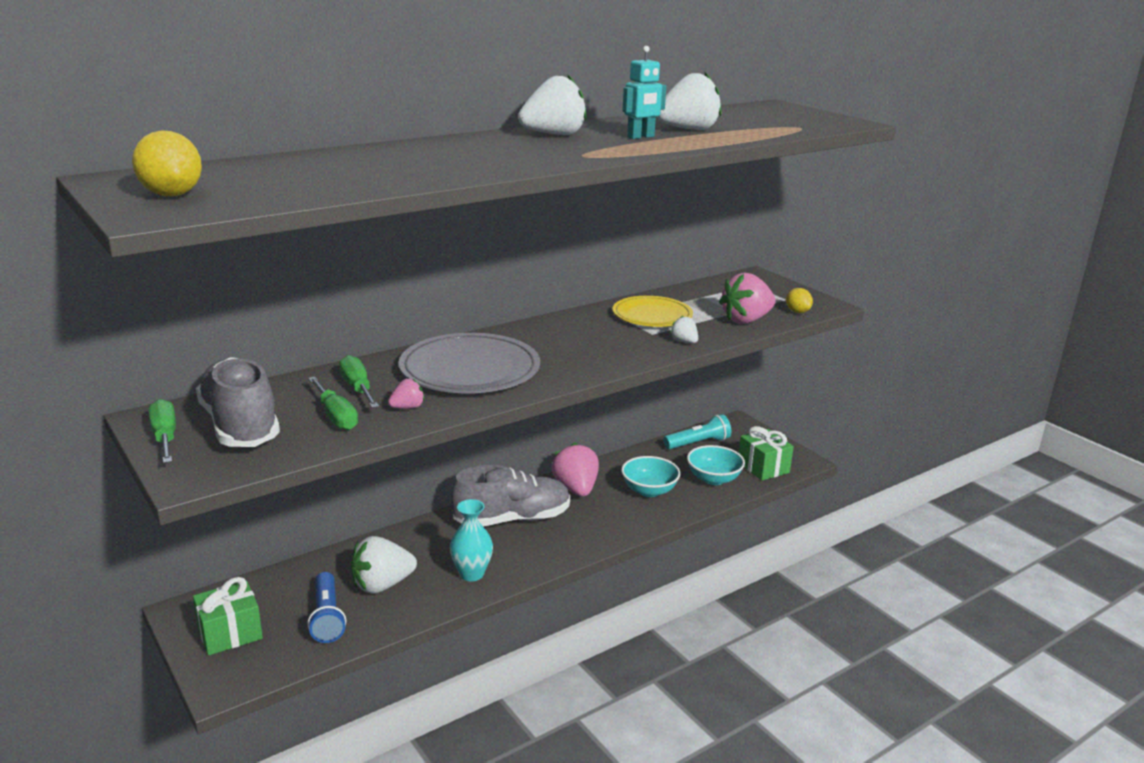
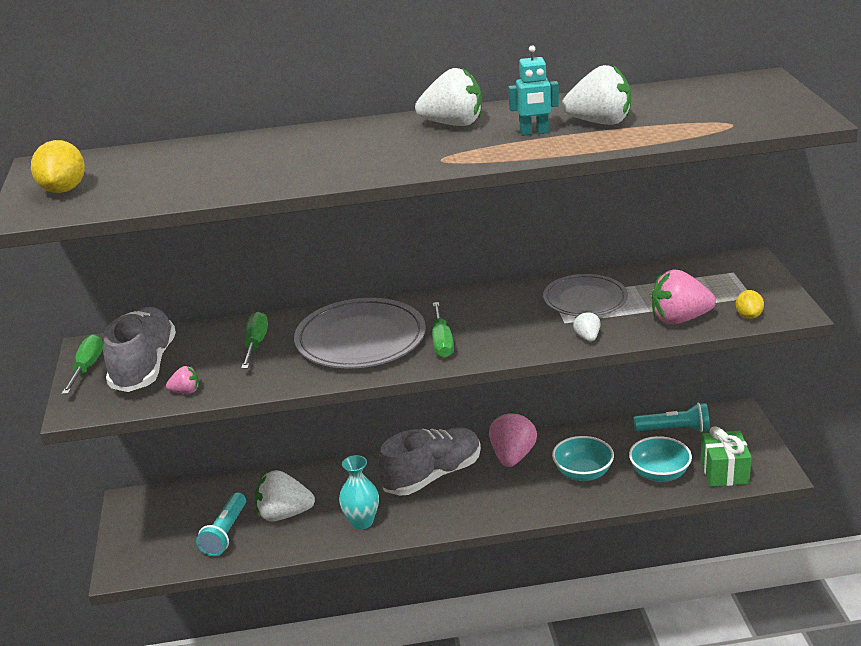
camera: 30 degrees right, 5 degrees up
(230, 633) = (150, 528): green gift -> none
(327, 617) = (225, 533): blue flashlight -> turquoise flashlight
(336, 416) = (218, 370): green screwdriver -> green screwdriver (442, 342)
(407, 407) = (278, 371): pink strawberry -> pink strawberry (186, 391)
(512, 519) = (432, 476): grey shoe -> grey shoe turned 45 degrees counterclockwise
(652, 315) = (585, 299): yellow plate -> grey plate

